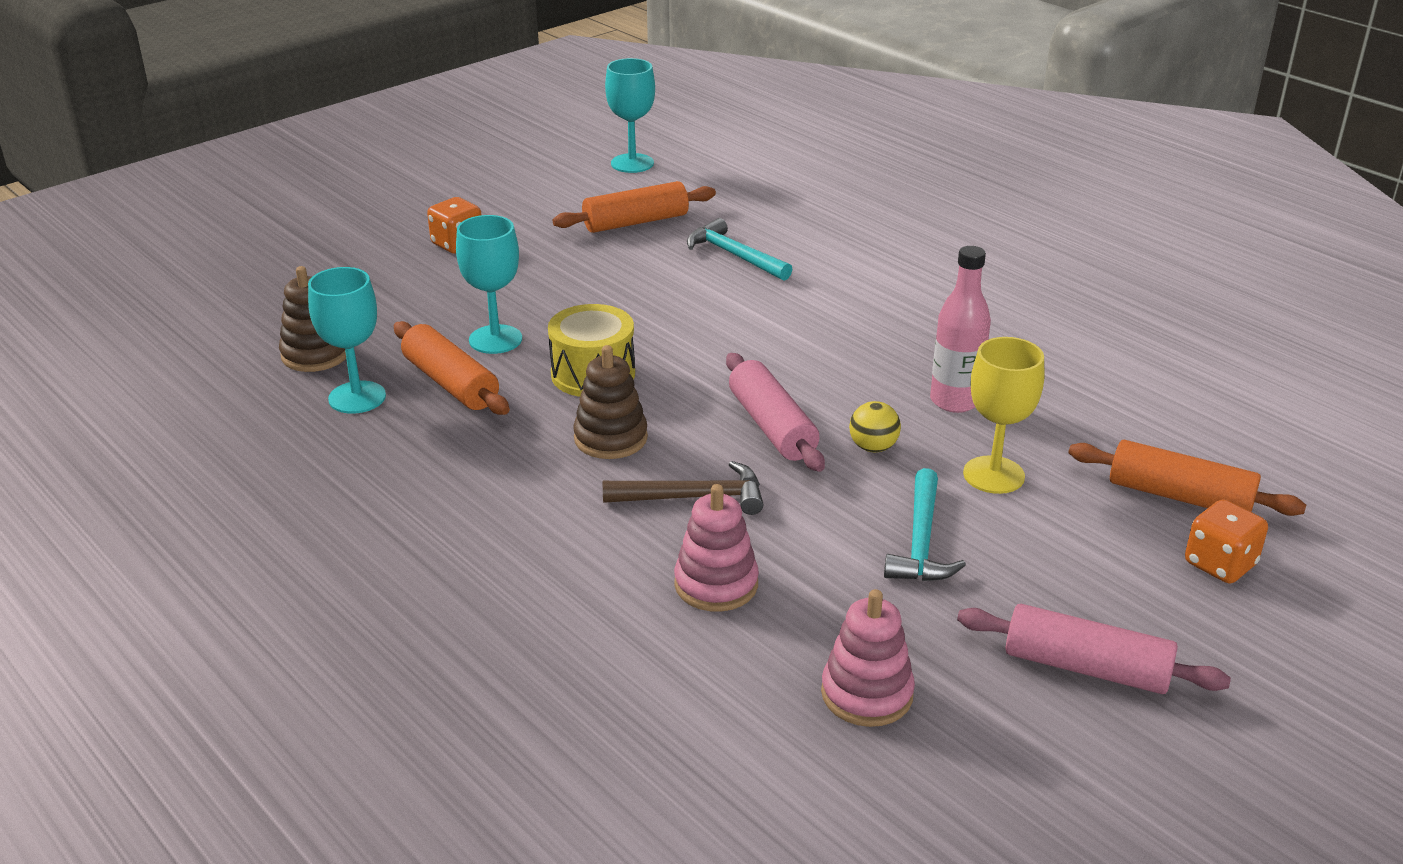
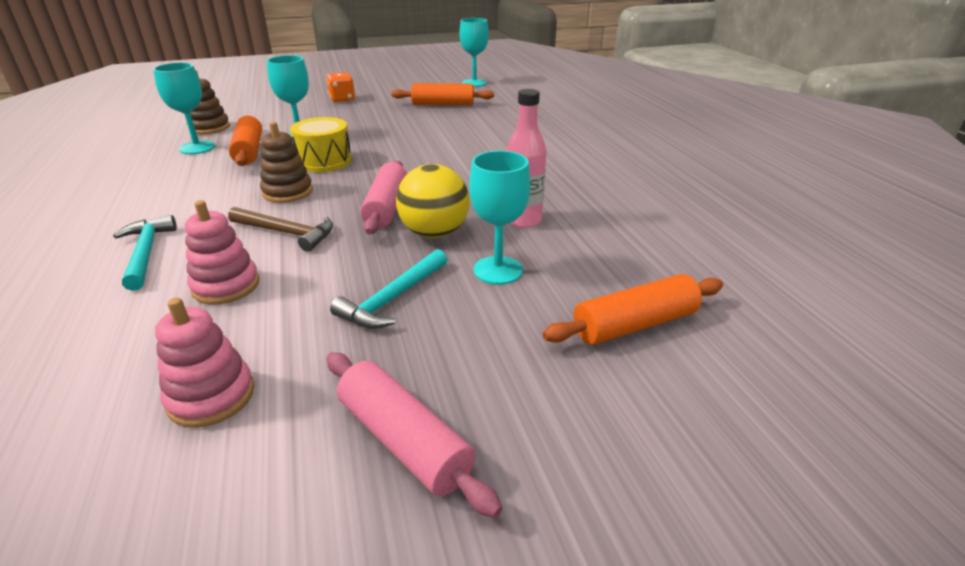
camera: 25 degrees right, 0 degrees up
(734, 255) = (477, 125): turquoise hammer -> turquoise hammer (146, 253)
(873, 447) = (434, 233): yellow ball -> yellow ball, size x1.86
(993, 475) = (498, 270): yellow goblet -> turquoise goblet
(1179, 496) = (634, 324): orange rolling pin -> orange rolling pin turned 75 degrees counterclockwise
(1220, 564) = (620, 390): orange dice -> none

